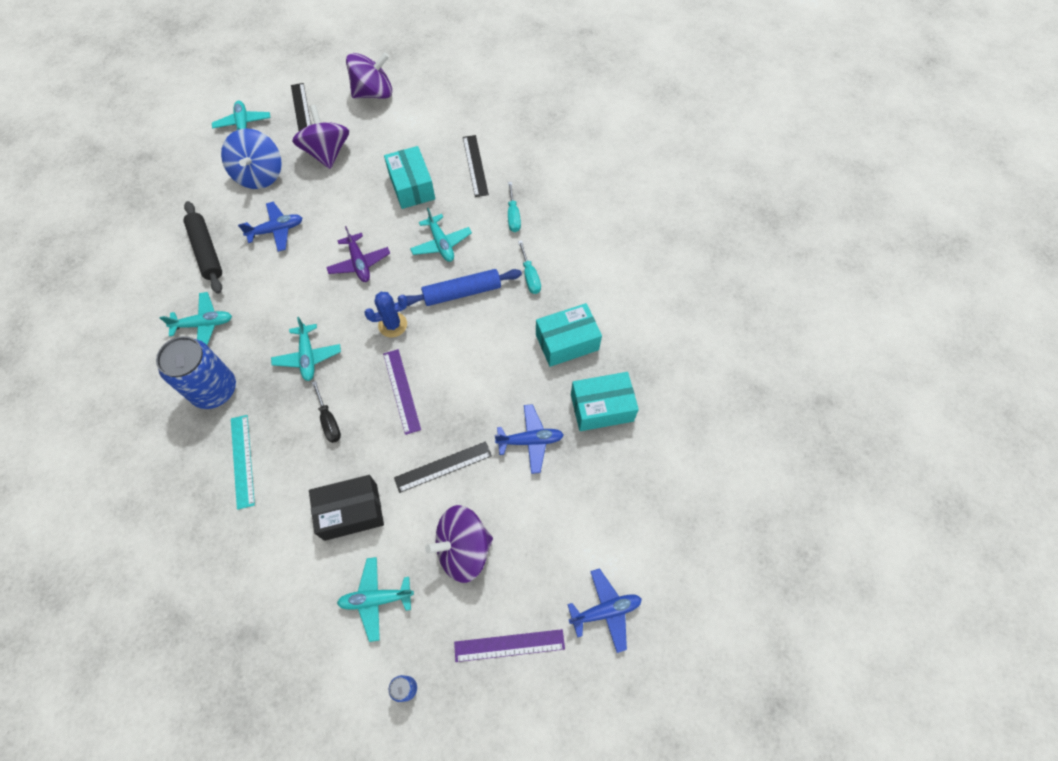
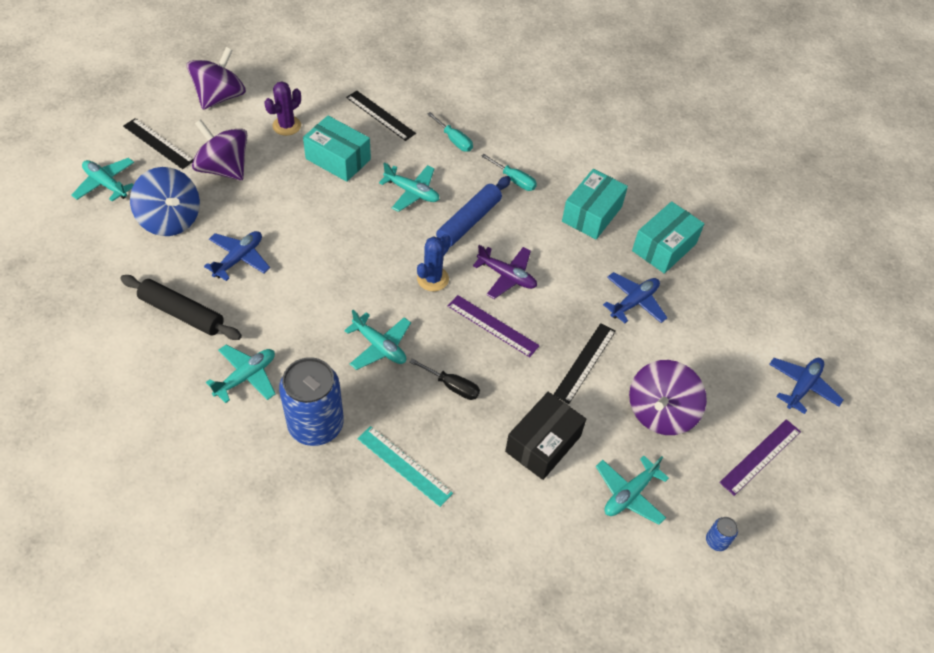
camera: 40 degrees left, 10 degrees down
(359, 263) = (351, 245): purple plane -> purple plane (507, 276)
(399, 140) = (286, 126): none -> purple cactus

